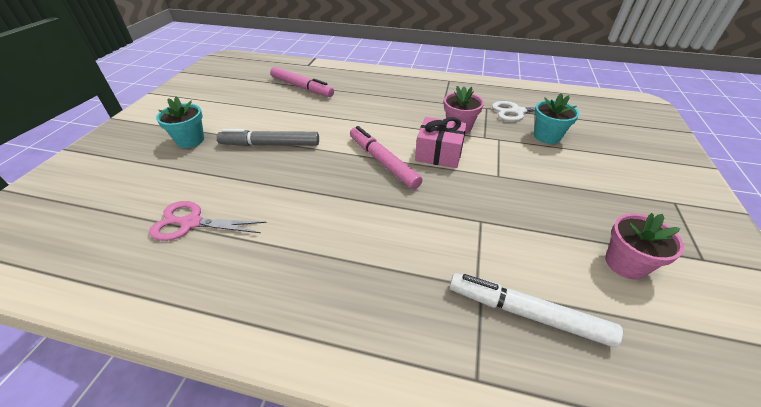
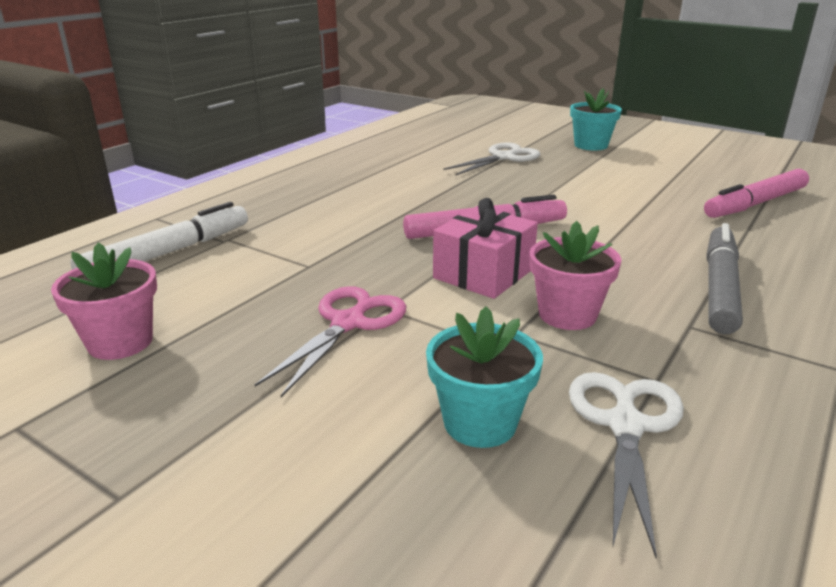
camera: 110 degrees right, 15 degrees down
(191, 223) = (440, 146): pink scissors -> pink scissors (348, 323)
(227, 177) = (503, 157): none -> white scissors
(270, 144) = (564, 176): grey marker -> grey marker (719, 287)

